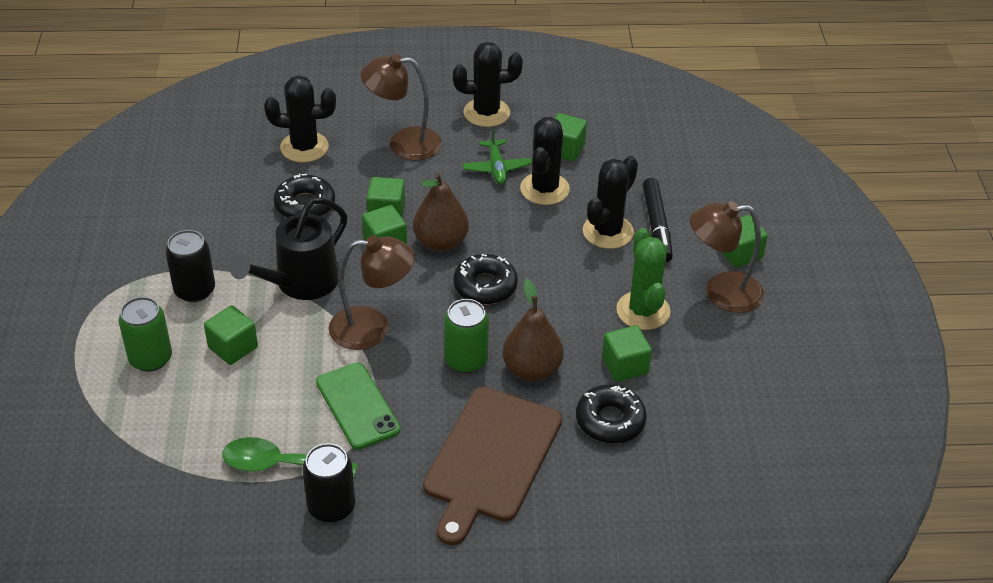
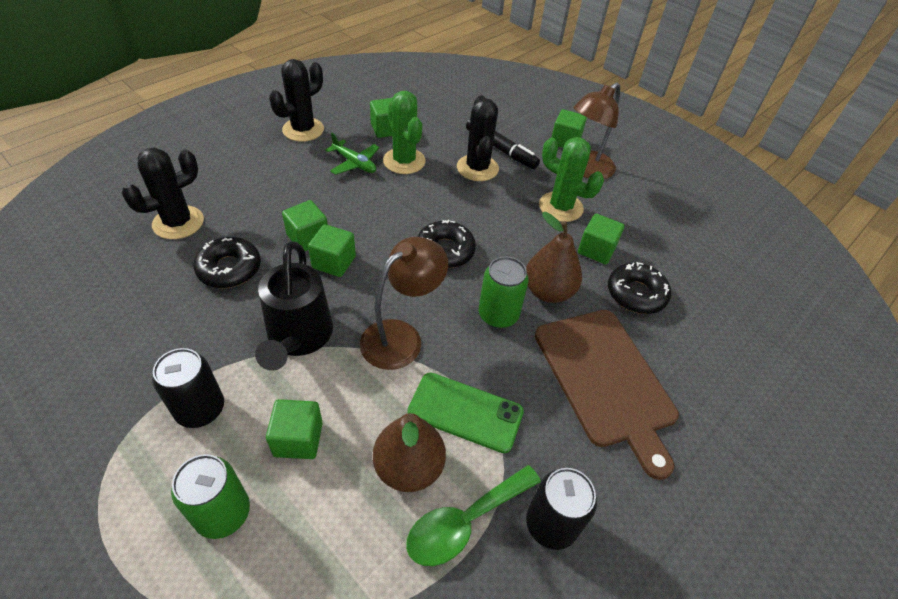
camera: 45 degrees left, 5 degrees up
(403, 144) = (263, 180): brown lamp -> none
(441, 242) = (376, 237): brown pear -> brown pear (409, 467)
(544, 189) = (404, 161): black cactus -> green cactus

